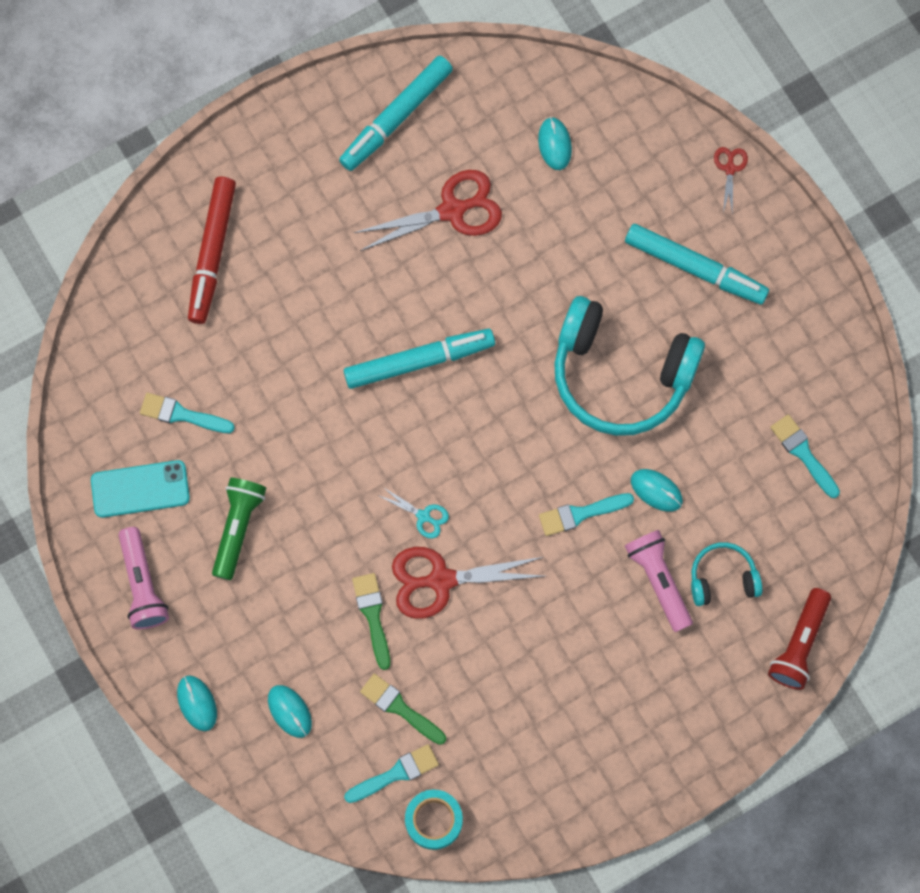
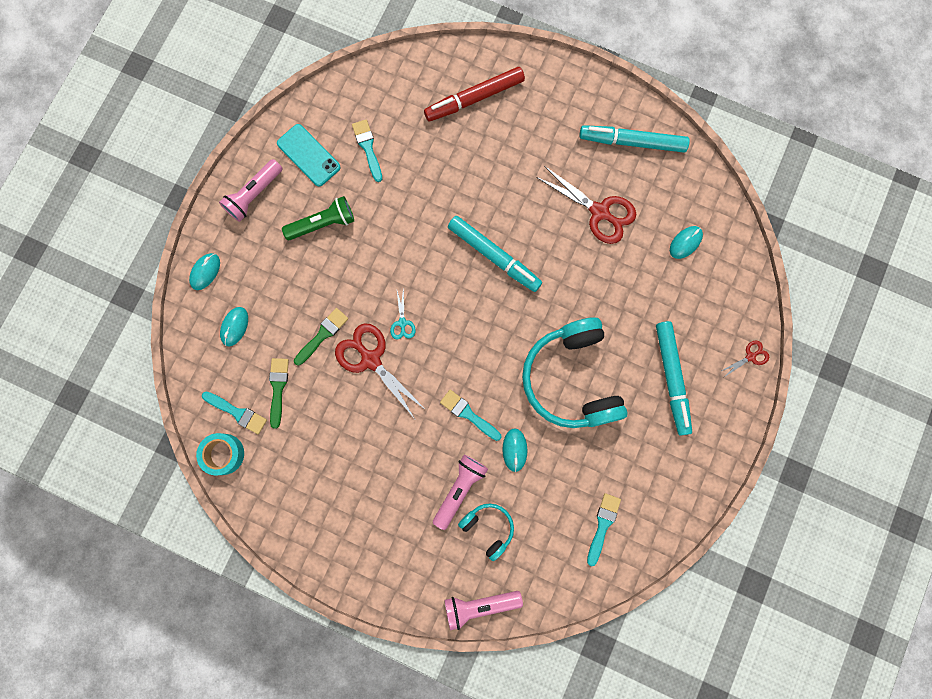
camera: 55 degrees right, 5 degrees up
(799, 644) = (480, 605): red flashlight -> pink flashlight

